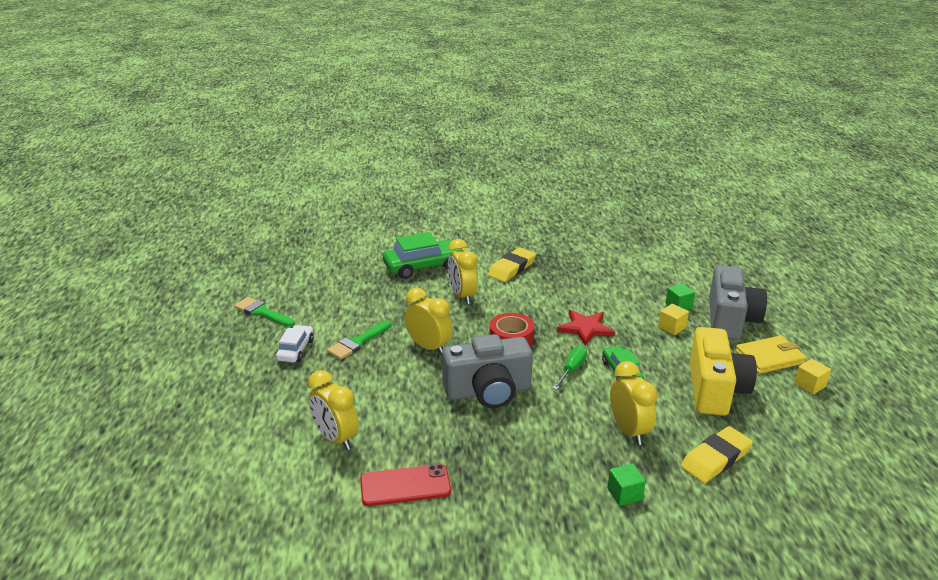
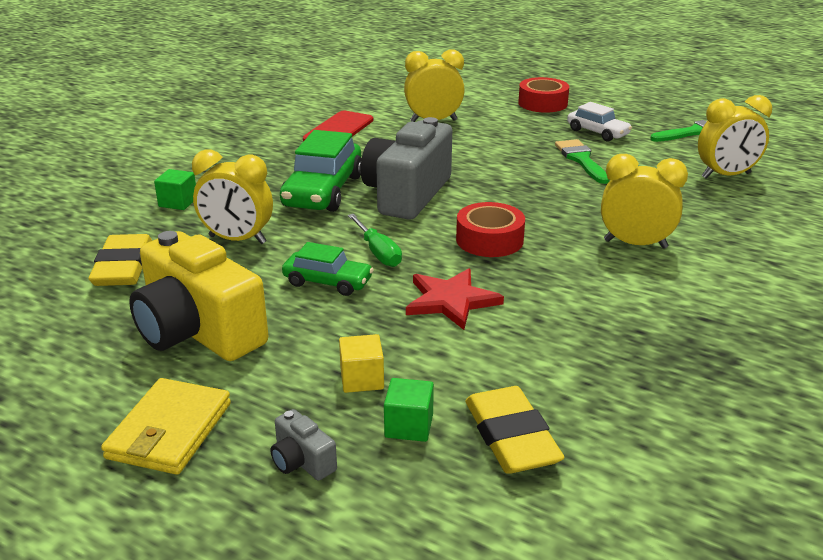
camera: 125 degrees right, 0 degrees up
(242, 395) = (542, 103): none -> red tape
(424, 266) = (753, 244): green car -> green car (323, 191)
(428, 347) = (529, 190): yellow clock -> yellow clock (726, 176)
(512, 268) = (694, 312): yellow eraser -> yellow eraser (511, 437)
(730, 320) = (302, 461): grey camera -> grey camera, size x0.41
(810, 385) = (71, 424): yellow cube -> none

